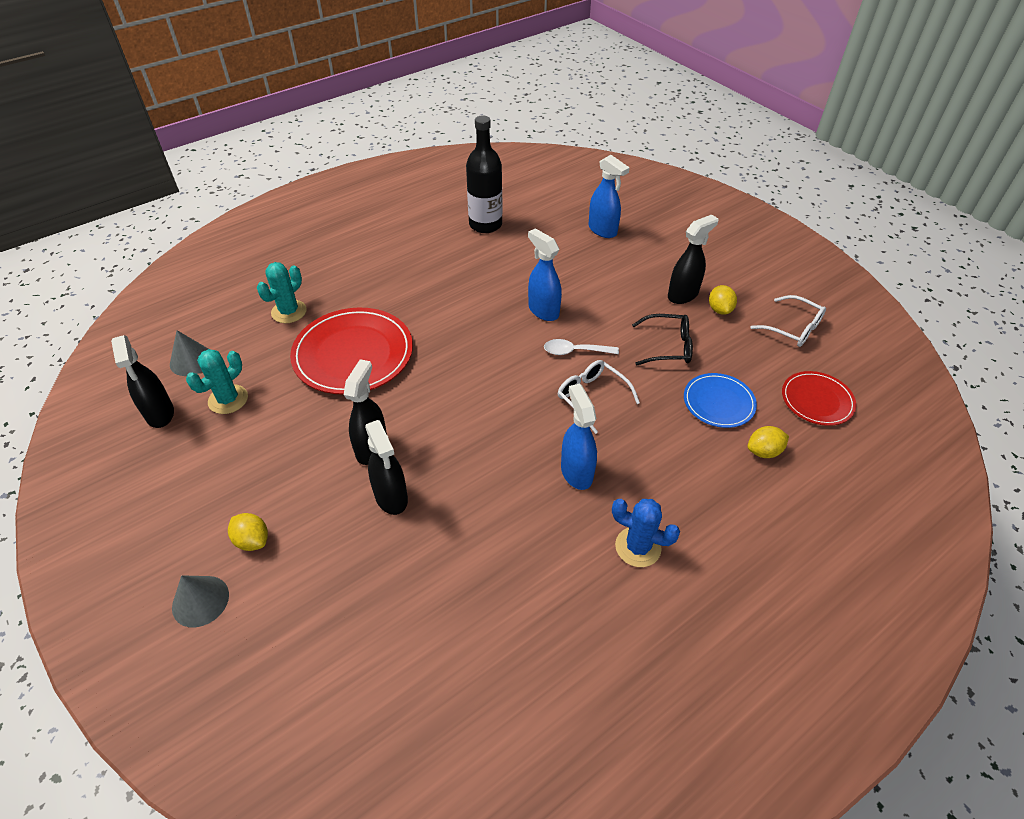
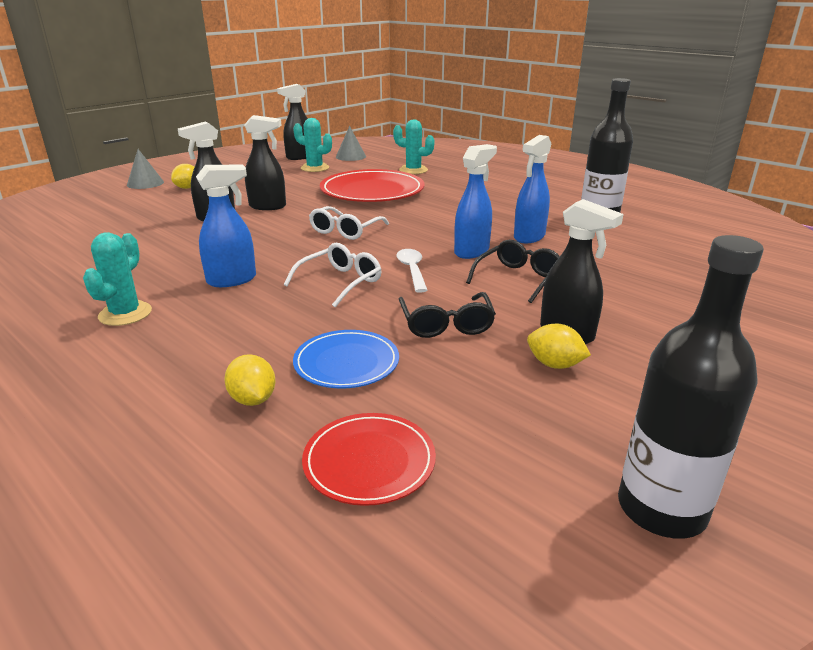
camera: 80 degrees right, 20 degrees down
(599, 297) = (518, 278): none -> black glasses
(603, 230) = (661, 274): blue spray bottle -> blue spray bottle (529, 237)
(638, 547) = (125, 314): blue cactus -> turquoise cactus
(719, 309) = (554, 364): yellow lemon -> yellow lemon turned 45 degrees clockwise
(793, 328) = (554, 442): white glasses -> white glasses (345, 231)
(835, 308) = (661, 509): none -> black bottle

